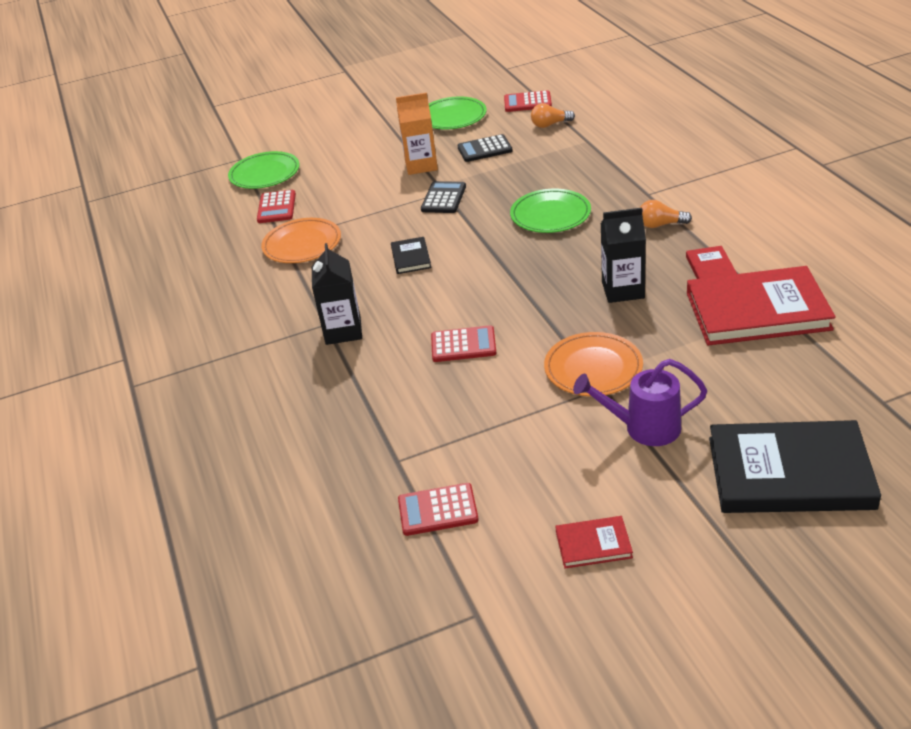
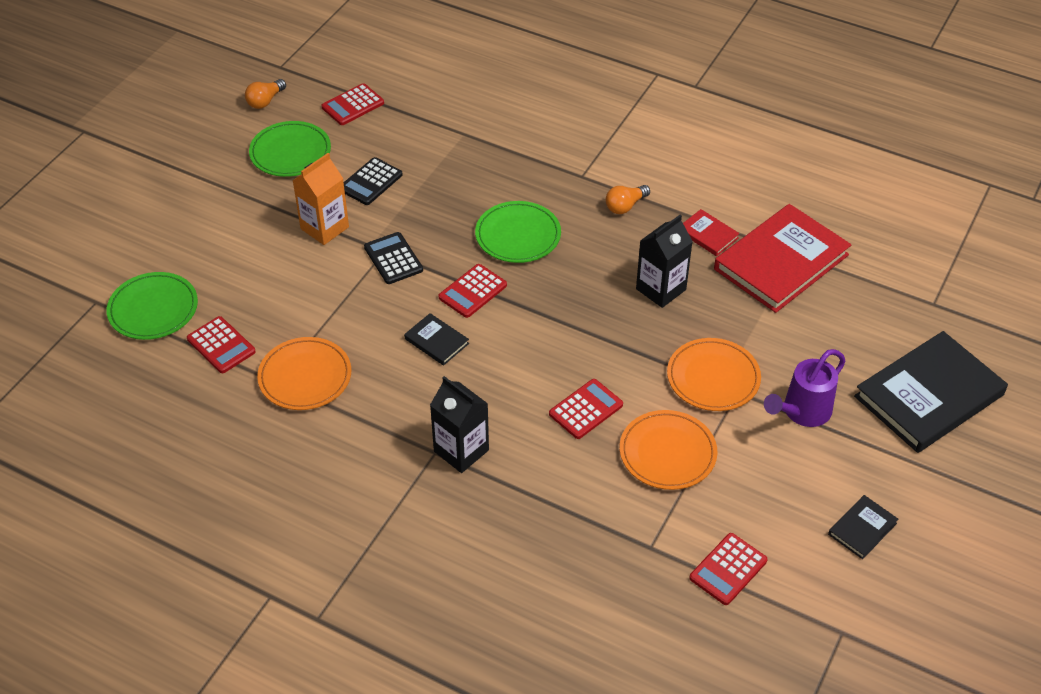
camera: 45 degrees left, 10 degrees up
(474, 237) = (472, 291): none -> red calculator
(490, 403) = (667, 453): none -> orange plate
(550, 124) = (406, 126): orange light bulb -> orange light bulb (265, 101)
(593, 544) = (862, 529): red book -> black book

